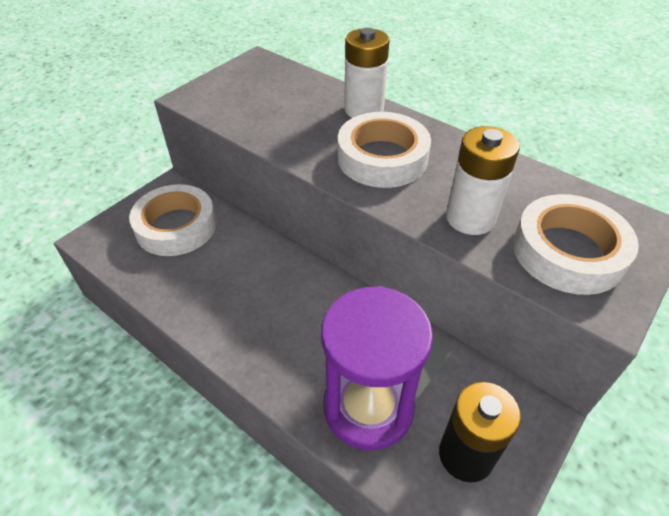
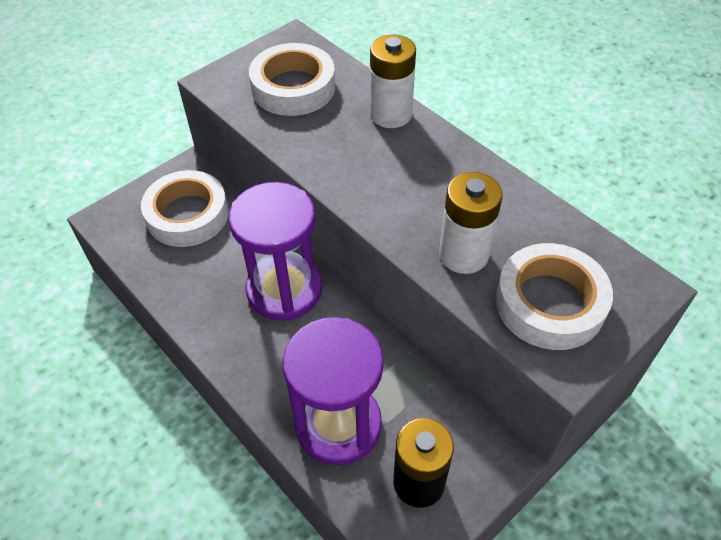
camera: 10 degrees right, 5 degrees up
(284, 283) = (284, 290): none -> purple hourglass
(382, 158) = (394, 175): white tape -> white tape (293, 87)

